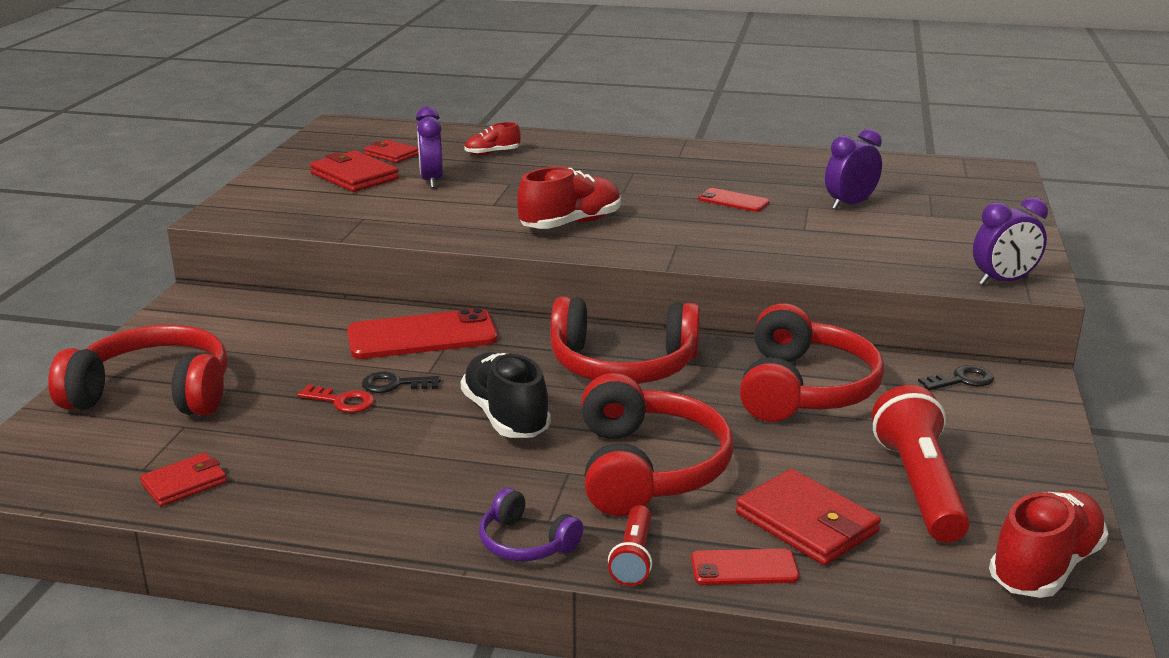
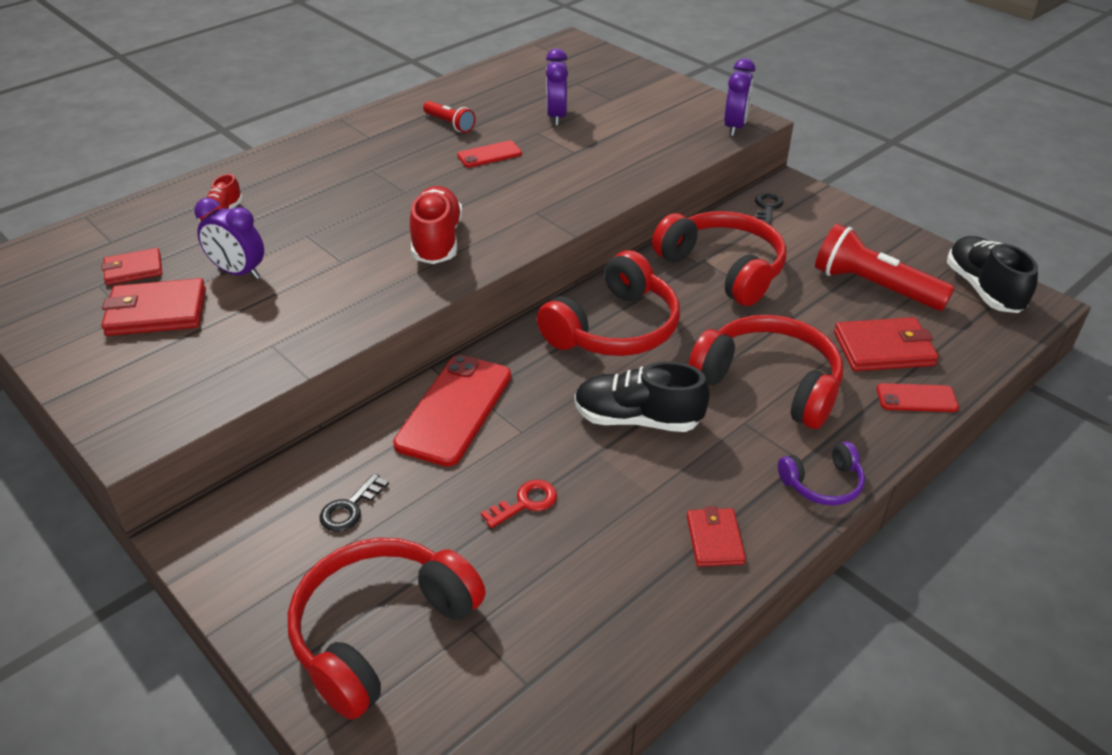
camera: 55 degrees left, 15 degrees up
(184, 483) = (581, 660): red wallet -> red wallet (715, 540)
(394, 384) = (526, 459): black key -> black key (350, 508)
(633, 558) = (874, 440): red flashlight -> red flashlight (450, 124)
(744, 568) = (916, 398): red phone -> red phone turned 60 degrees clockwise
(1045, 566) = (983, 289): red shoe -> black shoe

